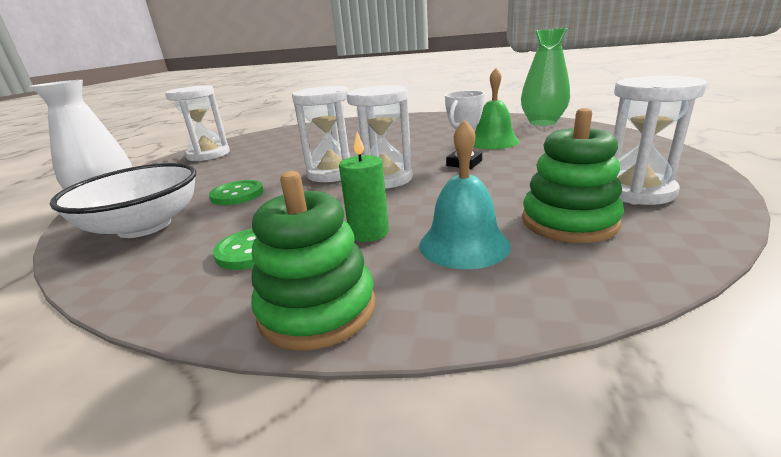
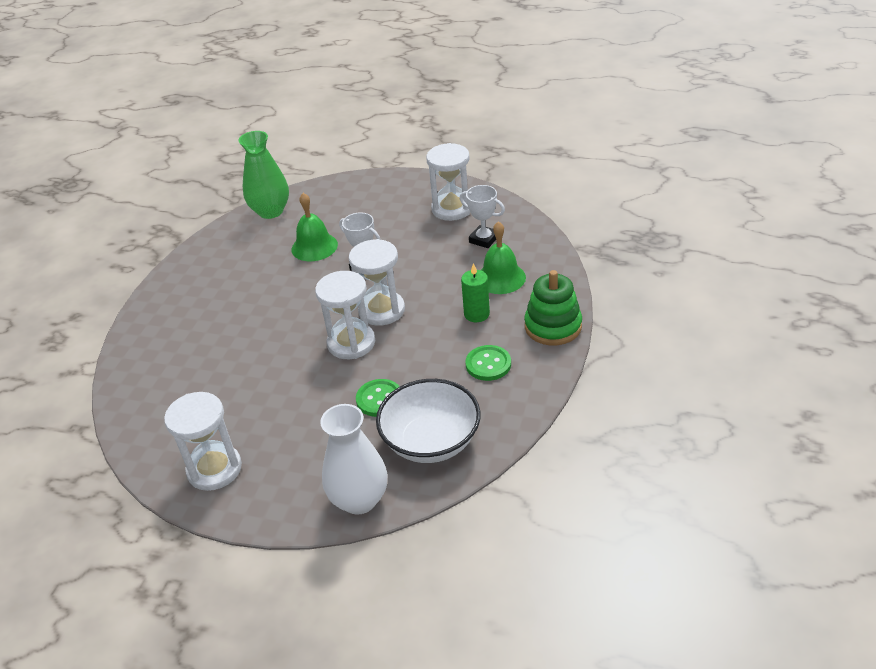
camera: 85 degrees left, 15 degrees up
(464, 244) = (500, 278): turquoise bell -> green bell
(569, 222) = (484, 239): green stacking toy -> white trophy

